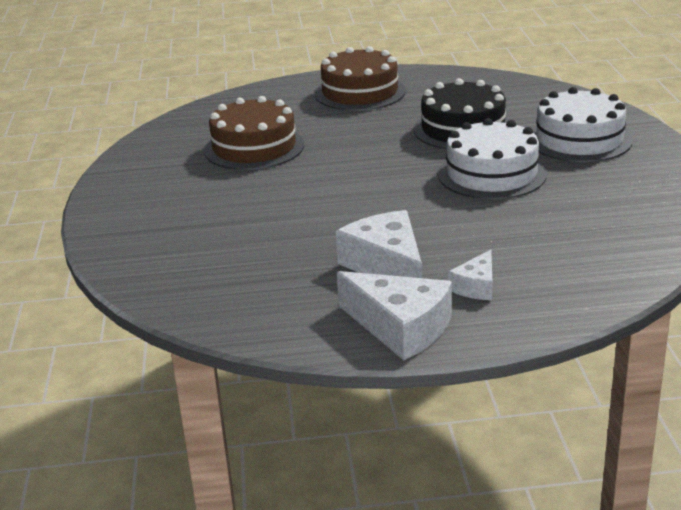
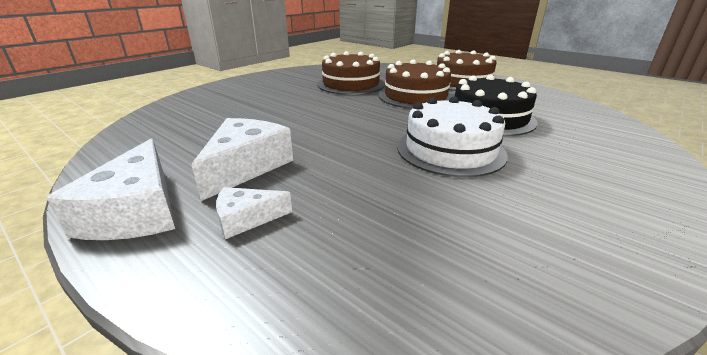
camera: 45 degrees right, 0 degrees up
(356, 133) = (415, 96): none -> brown cake
(579, 139) = (583, 161): white cake -> none

